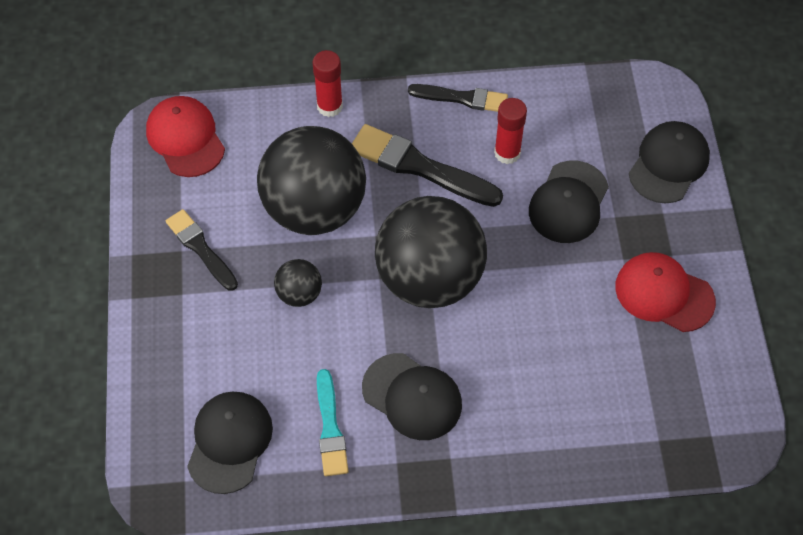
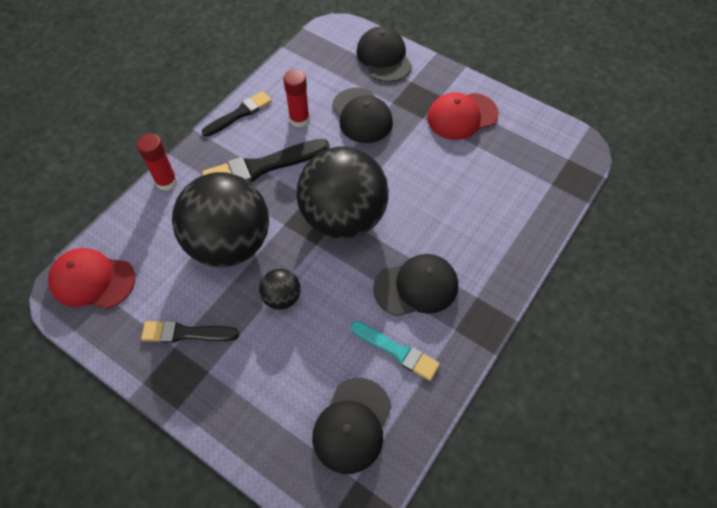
camera: 50 degrees left, 0 degrees up
(229, 442) = (352, 425): black cap -> black cap turned 120 degrees counterclockwise

